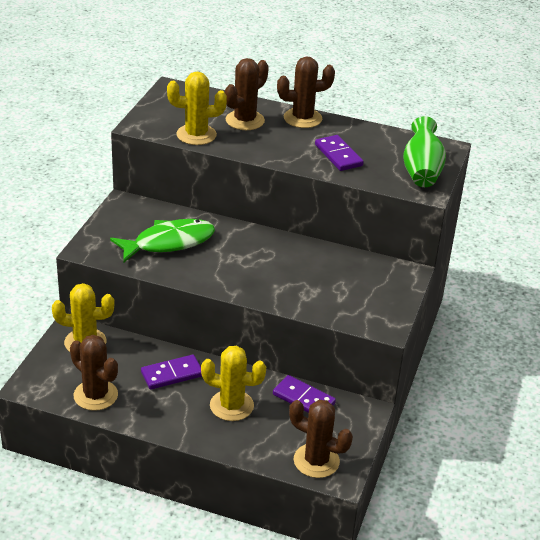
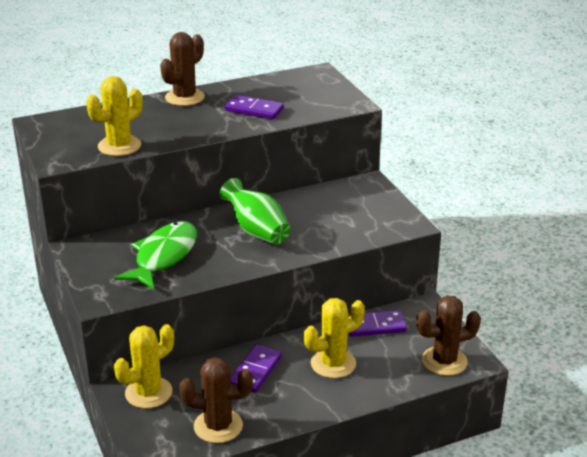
camera: 40 degrees left, 5 degrees down
(245, 120) = (142, 118): brown cactus -> none
(421, 171) = (328, 93): green vase -> green vase (257, 231)

